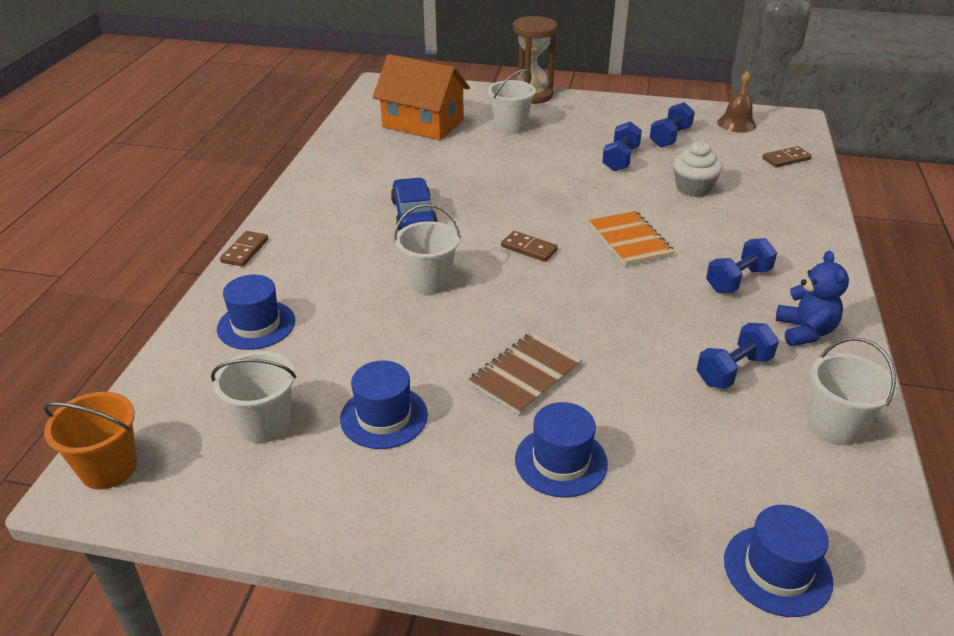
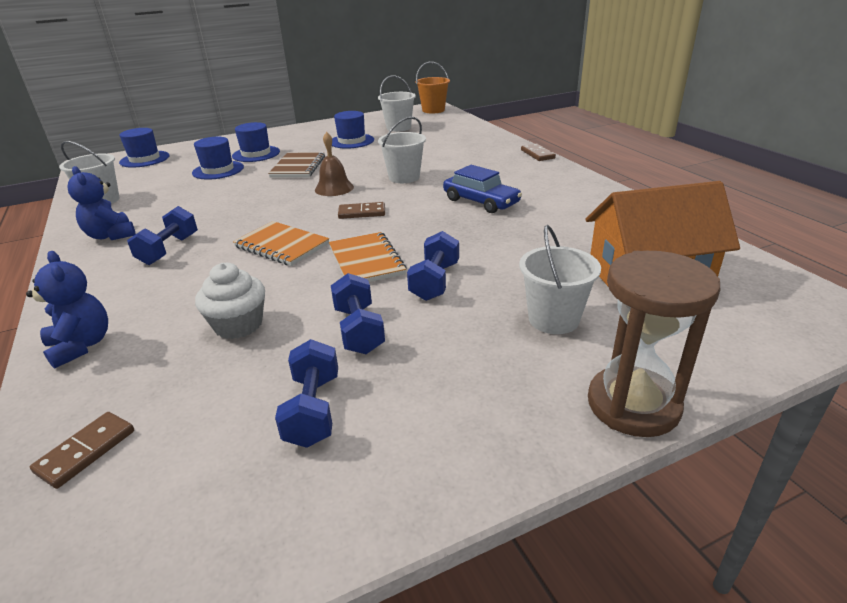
camera: 145 degrees right, 5 degrees down
(256, 325) = (462, 140): blue hat -> blue hat (218, 170)
(574, 199) = (366, 261): none -> orange notebook
(733, 370) = (169, 202): blue dumbbell -> blue dumbbell (435, 281)
(736, 124) = (191, 527): brown bell -> brown bell (334, 188)
(804, 213) = (81, 346): none -> blue teddy bear

